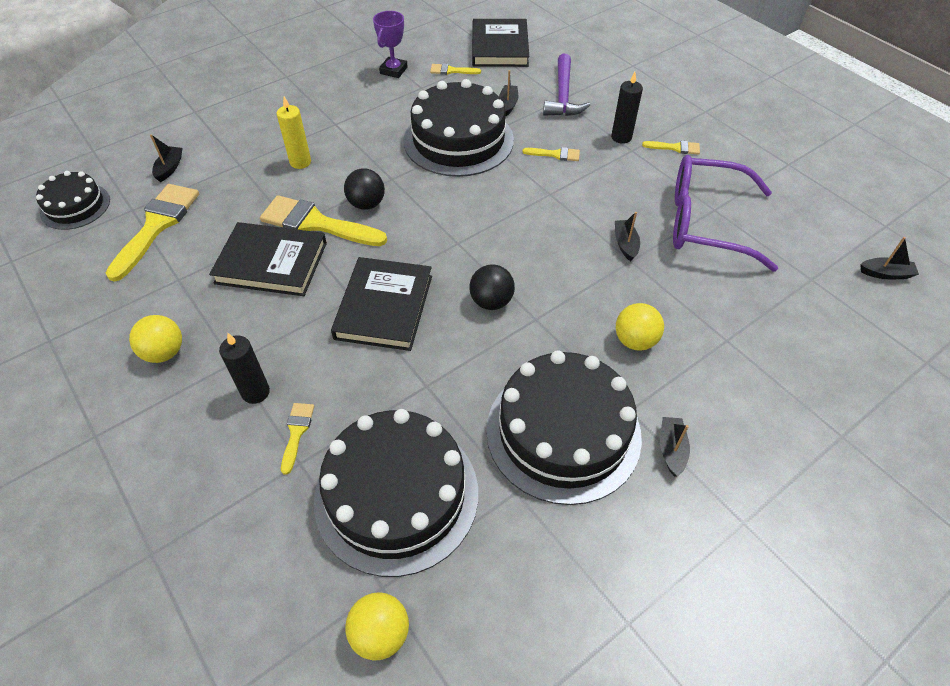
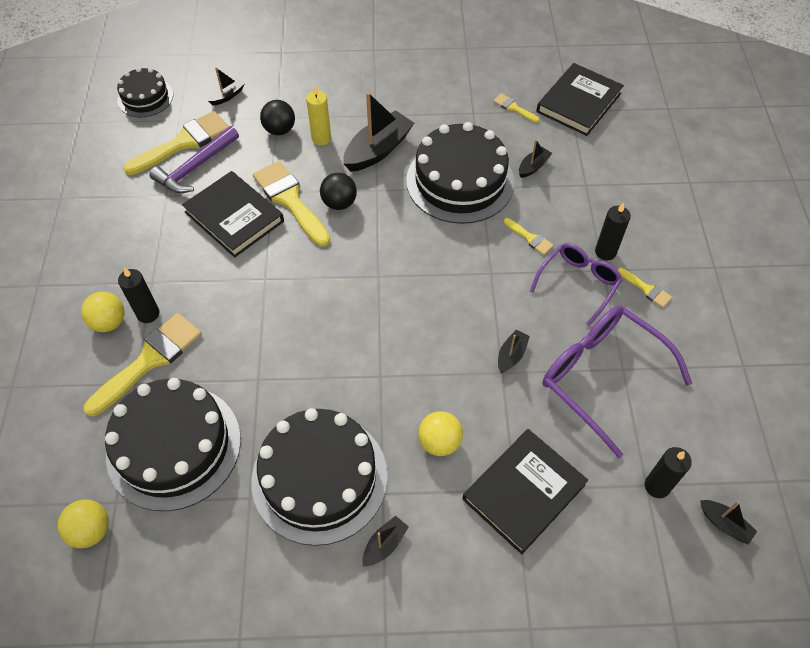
camera: 35 degrees right, 5 degrees up
(164, 352) = (117, 249): yellow ball -> yellow ball (109, 322)
(297, 432) = (150, 360): yellow brush -> yellow brush, size x2.10
(363, 148) = (378, 150): none -> black boat
(384, 307) = (281, 299): black book -> black book (524, 492)
(393, 70) = (464, 84): purple trophy -> none
(491, 302) = (360, 341): black ball -> black ball (279, 130)
(563, 95) = (591, 182): purple hammer -> purple hammer (195, 167)
(623, 168) = (578, 283): none -> purple glasses
(819, 275) = (657, 486): none -> black candle

